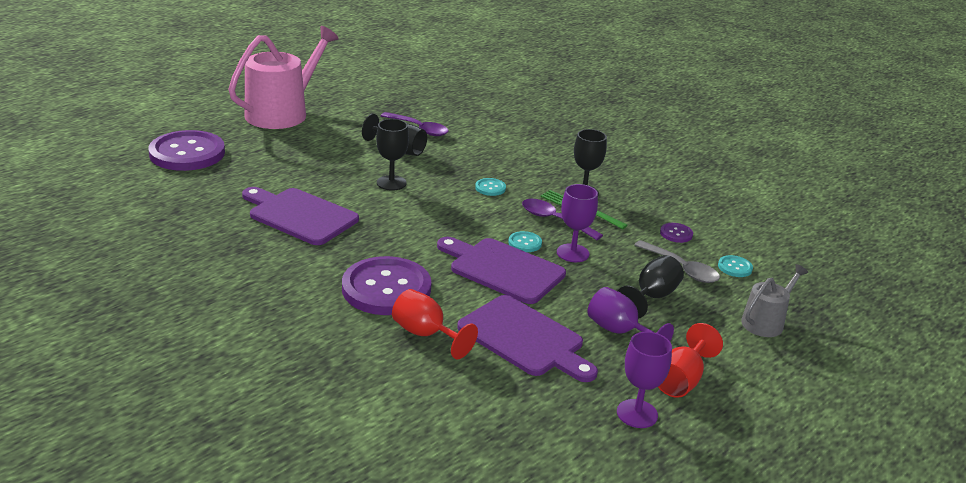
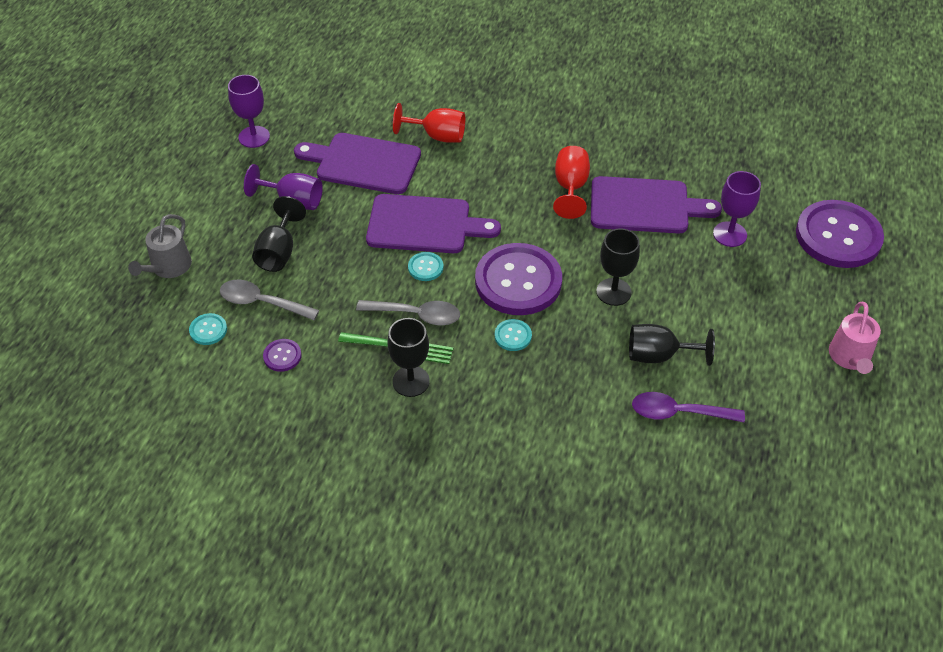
camera: 155 degrees right, 20 degrees up
(282, 113) = (850, 357): pink watering can -> pink watering can, size x0.51
(386, 288) = (500, 162): purple button -> purple button (518, 281)
(554, 220) = (416, 315): purple spoon -> grey spoon
(572, 253) = (374, 275): purple goblet -> purple goblet (729, 234)
(681, 380) = (229, 176): red goblet -> red goblet (570, 187)

